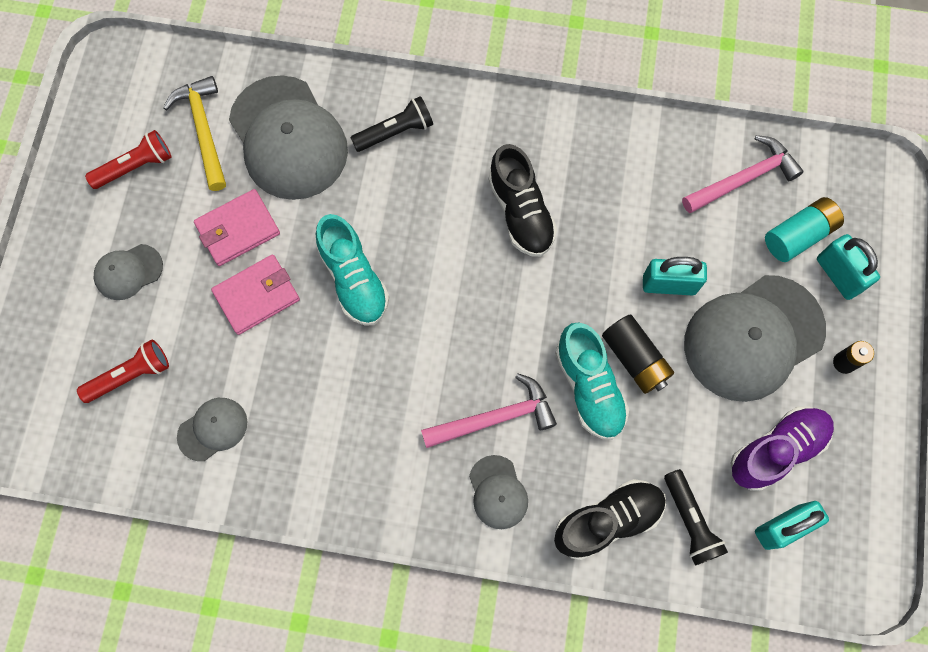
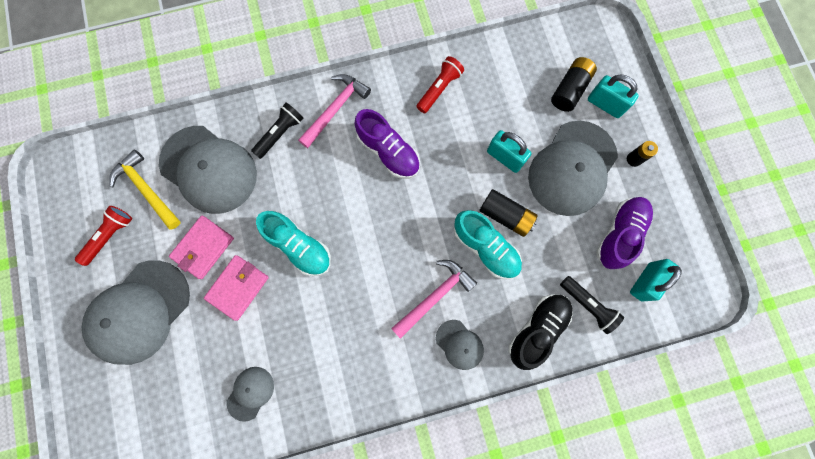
camera: 25 degrees left, 5 degrees up
(128, 272) = (140, 312): grey cap -> grey cap, size x2.10
(130, 375) = (175, 383): red flashlight -> red flashlight (439, 89)
(520, 212) = (388, 152): black shoe -> purple shoe
(669, 285) = (504, 157): turquoise padlock -> turquoise padlock turned 60 degrees clockwise
(744, 178) = (519, 67): pink hammer -> pink hammer (335, 109)
(798, 235) = (569, 90): turquoise battery -> black battery

